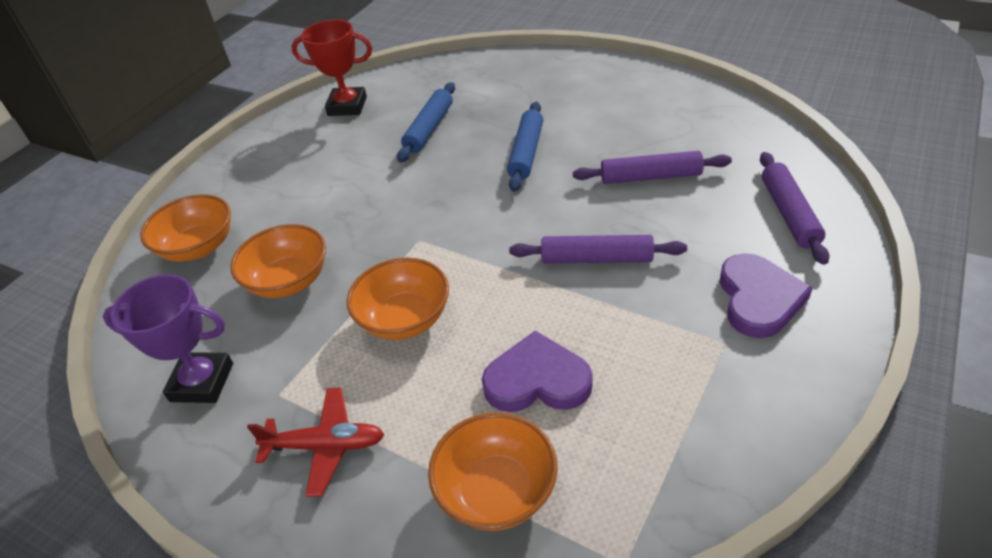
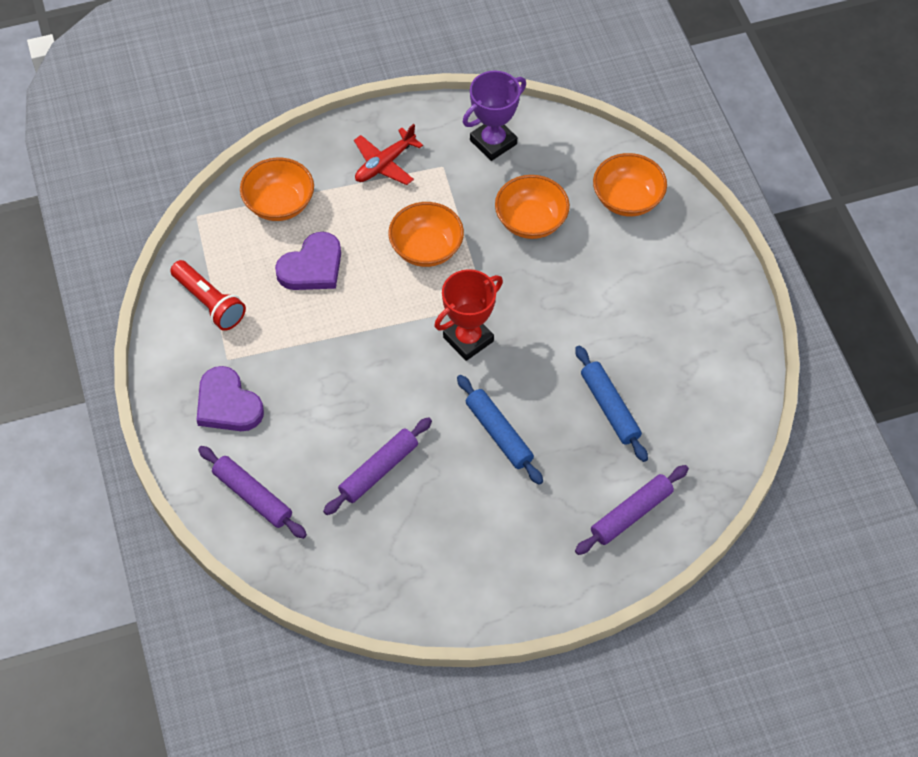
camera: 130 degrees right, 15 degrees up
(347, 106) = (718, 386): red trophy -> red trophy (468, 339)
(596, 259) = (352, 368): purple rolling pin -> purple rolling pin (631, 514)
(699, 420) = (209, 303): none -> red flashlight

